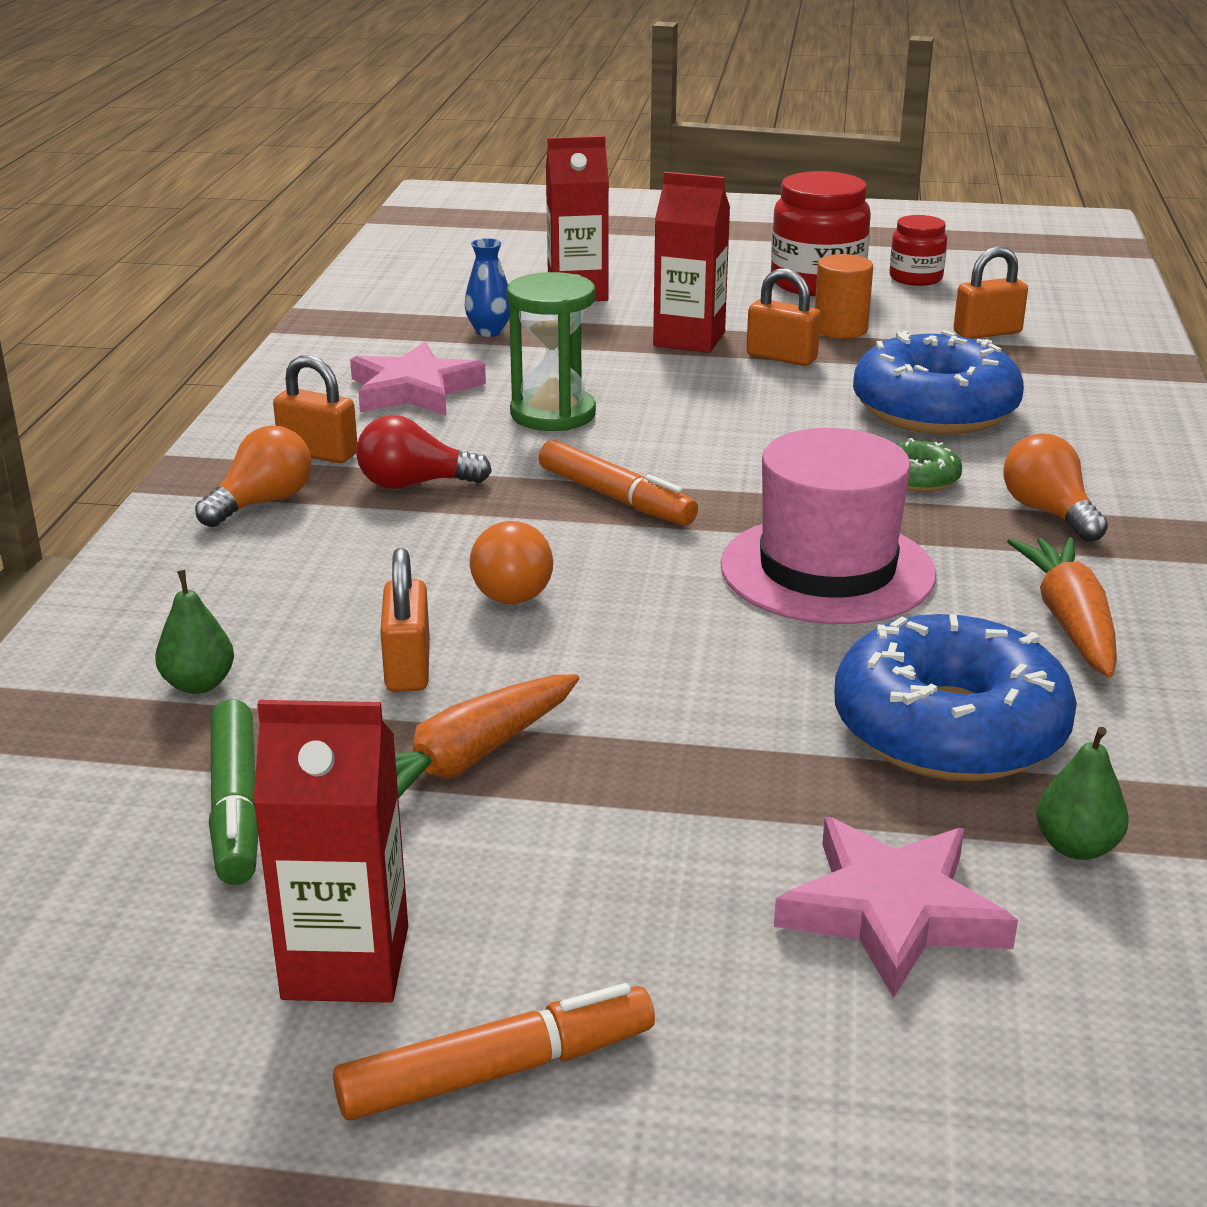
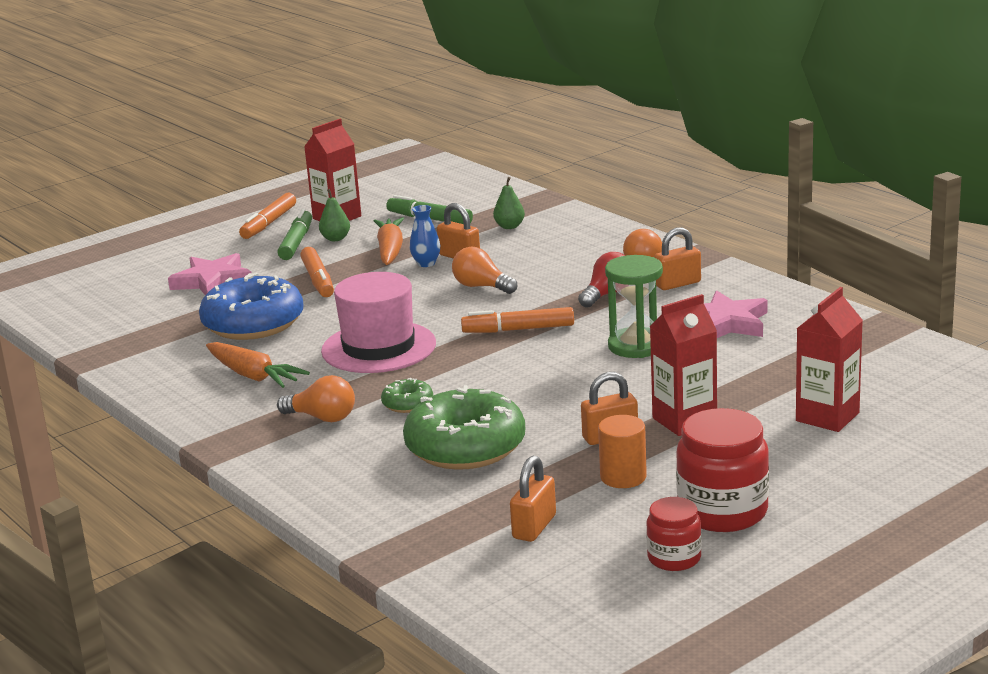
camera: 135 degrees right, 5 degrees down
(489, 331) = (790, 367): blue vase -> blue vase (426, 263)
(562, 927) = (296, 242): none -> green marker
(699, 768) = (318, 280): none -> orange marker
(934, 410) = (465, 447): blue donut -> green donut
(1076, 847) = (174, 316): green pear -> green pear (335, 238)

